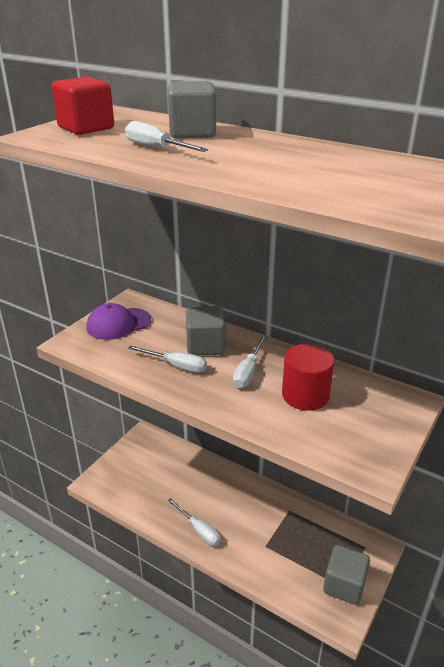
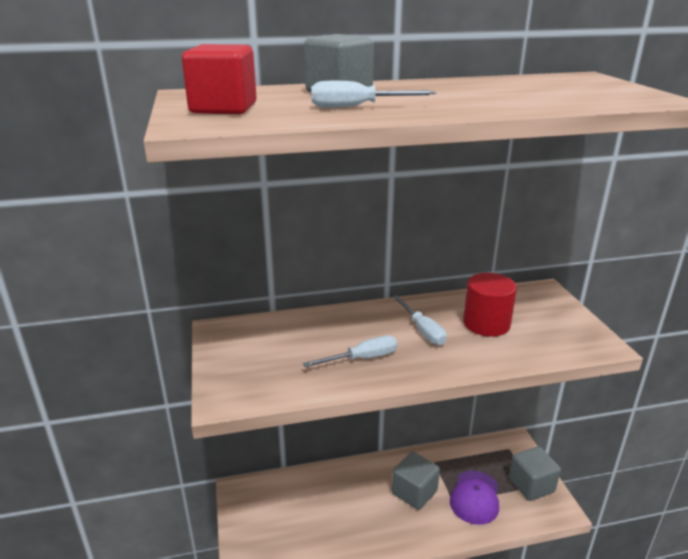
camera: 45 degrees left, 5 degrees down
(118, 324) = (244, 355): purple cap -> purple cap (475, 497)
(199, 530) = (393, 532): white screwdriver -> none
(205, 346) = (356, 330): grey cube -> grey cube (414, 492)

